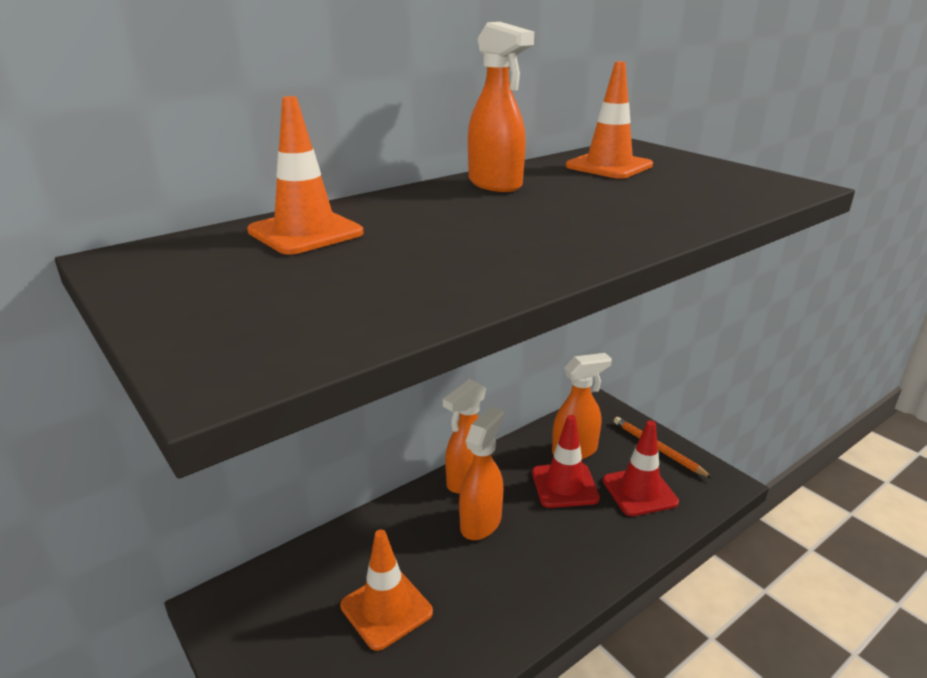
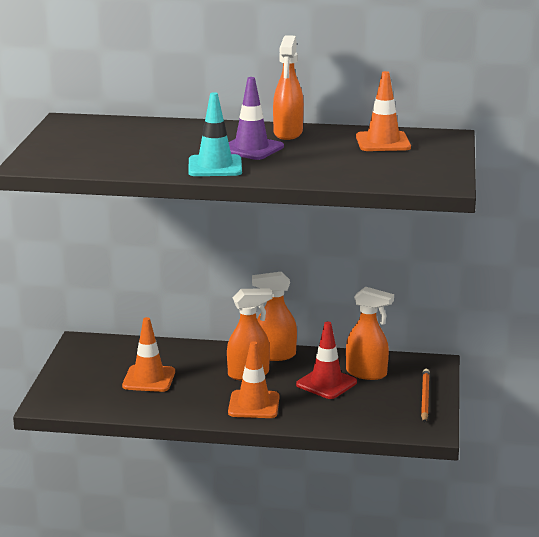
camera: 45 degrees right, 5 degrees down
(305, 232) = (147, 130): orange traffic cone -> orange traffic cone (254, 405)
(511, 212) = (251, 148): none -> purple traffic cone
(543, 250) = (215, 166): none -> turquoise traffic cone
(639, 491) = (366, 407): red traffic cone -> none

